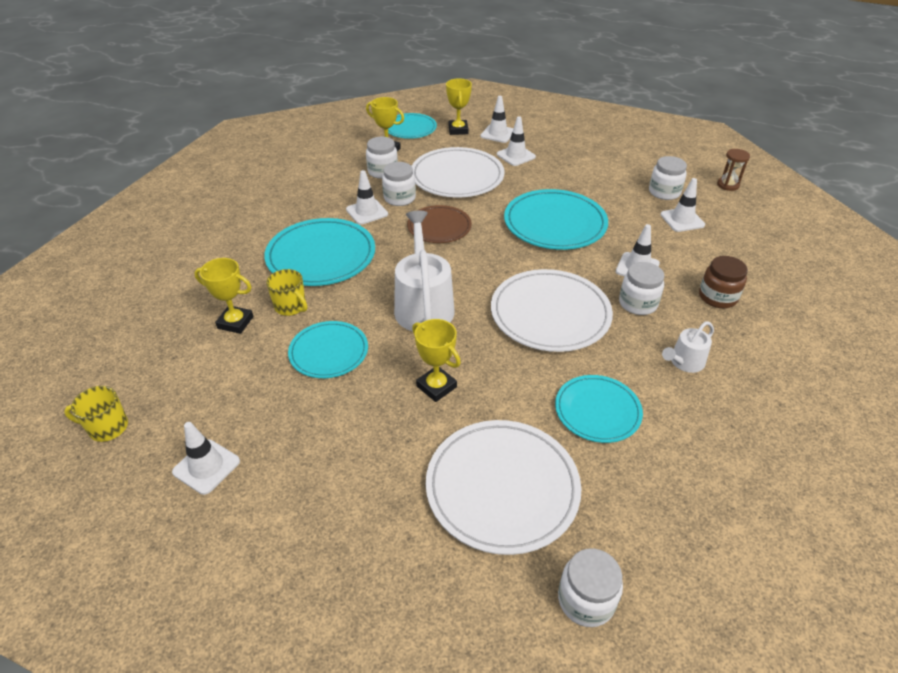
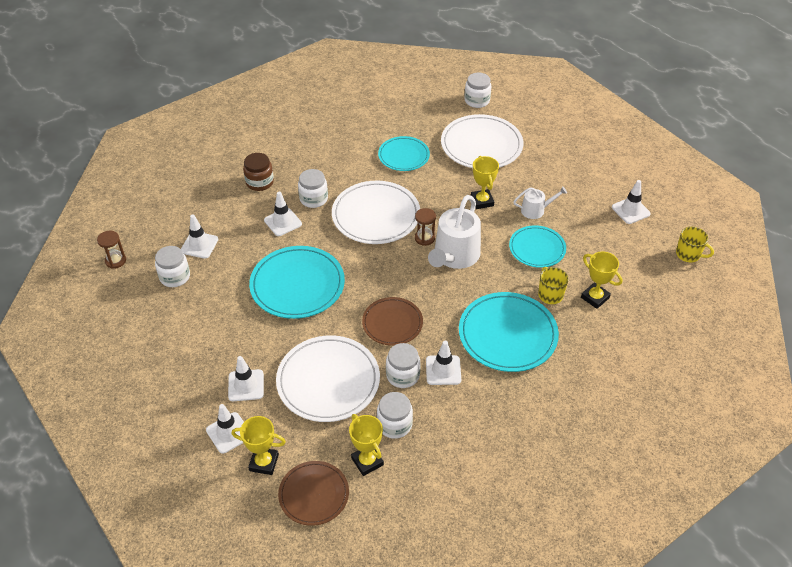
camera: 150 degrees left, 5 degrees up
(410, 128) = (314, 494): turquoise plate -> brown plate
(458, 130) = (264, 462): yellow trophy -> yellow trophy turned 75 degrees clockwise
(472, 311) = (424, 238): none -> brown hourglass
(684, 362) = (329, 158): white watering can -> white watering can (535, 210)

